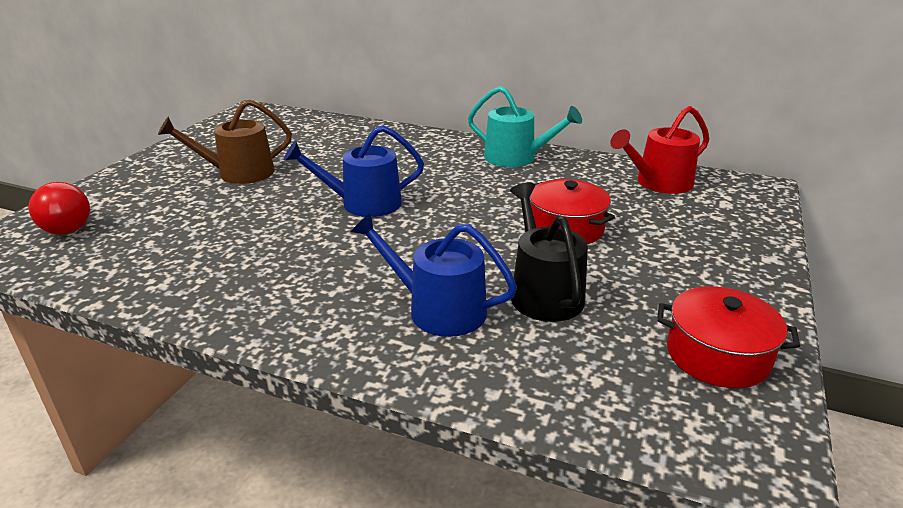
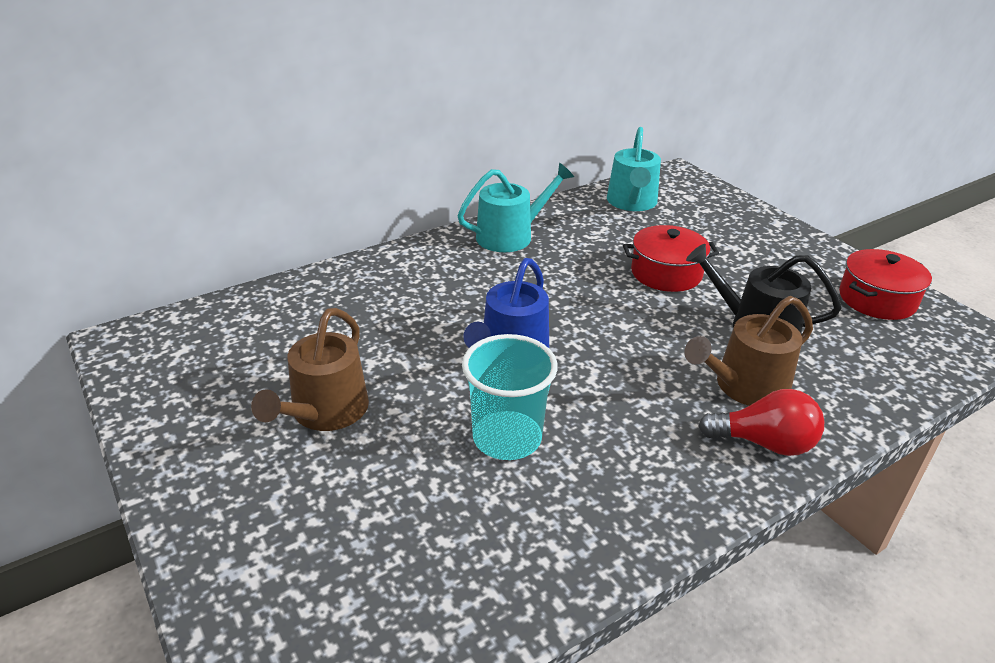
camera: 55 degrees left, 5 degrees up
(68, 225) = (306, 614): red light bulb -> red light bulb (764, 443)
(265, 231) = (507, 438): none -> turquoise cup
(438, 309) = (745, 387): blue watering can -> brown watering can
(659, 183) = (632, 202): red watering can -> turquoise watering can

